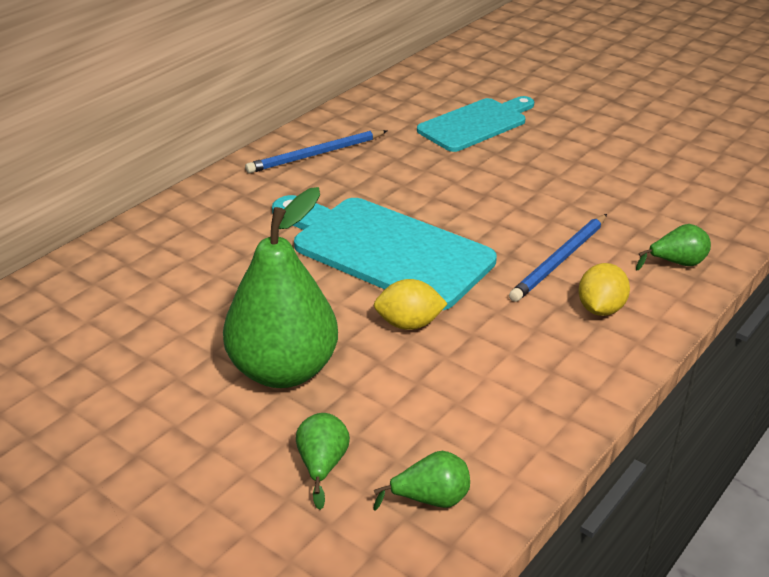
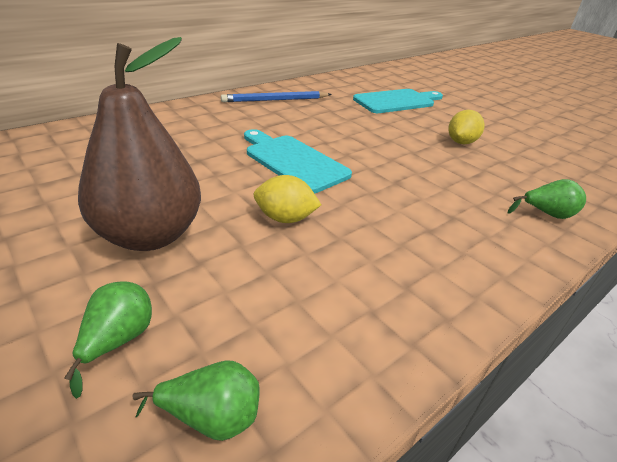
camera: 10 degrees right, 0 degrees up
(284, 370) = (150, 235): green pear -> brown pear
(384, 250) = (293, 161): turquoise cutting board -> turquoise cutting board, size x0.67
(560, 260) = (439, 193): blue pencil -> none
(600, 309) = (469, 239): yellow lemon -> yellow lemon (461, 142)

